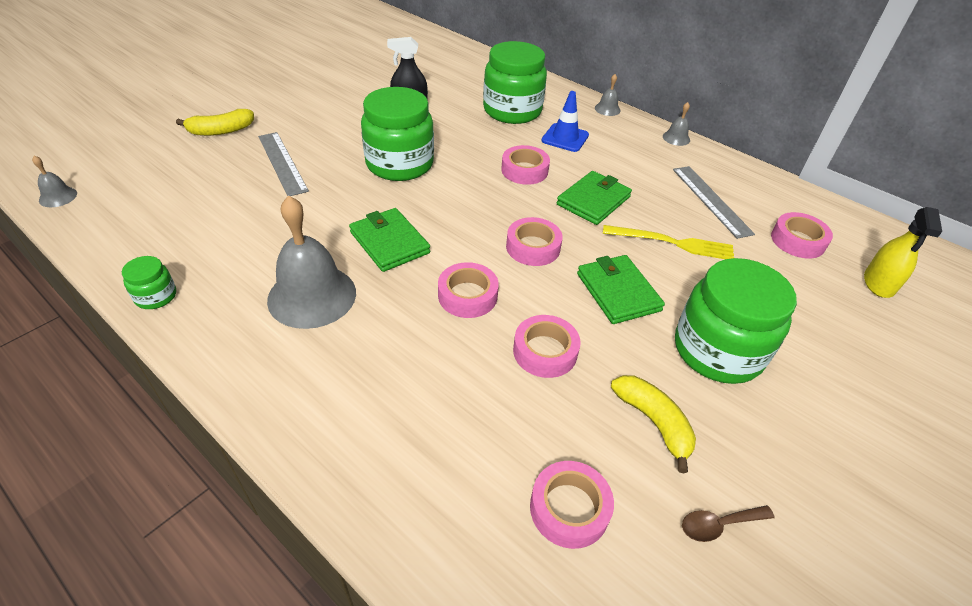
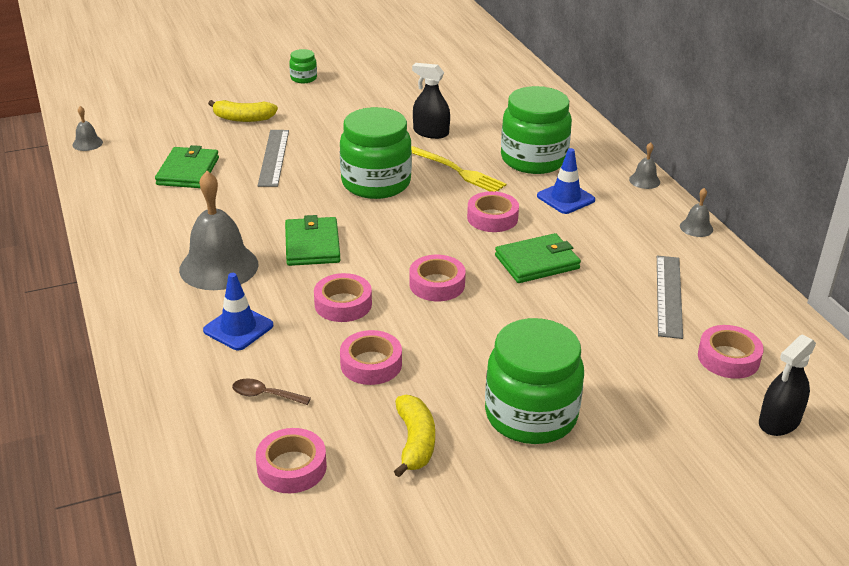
camera: 30 degrees right, 10 degrees down
(156, 296) = (108, 234): green jar -> green jar (303, 78)
(385, 360) = (238, 328): none -> blue traffic cone
(617, 292) = (482, 342): green wallet -> green wallet (188, 171)
(672, 243) = (582, 320): yellow fork -> yellow fork (457, 171)
(719, 524) = (399, 522): brown spoon -> brown spoon (265, 395)
(879, 283) = (779, 421): yellow spray bottle -> black spray bottle

